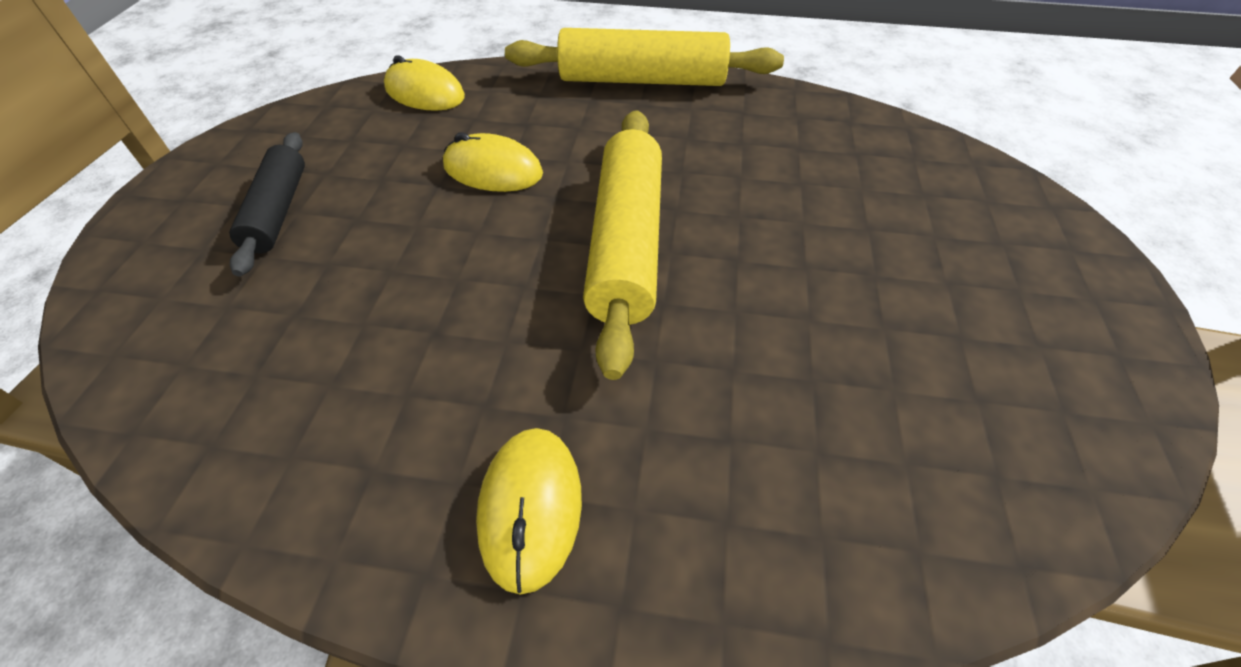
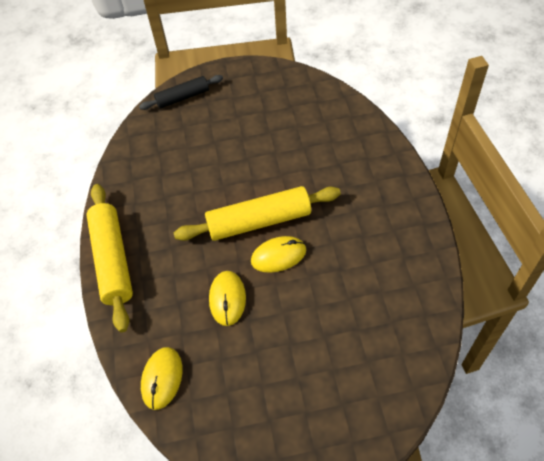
camera: 105 degrees left, 5 degrees up
(278, 211) = (301, 386): black rolling pin -> black rolling pin (182, 97)
(531, 508) = (390, 206): yellow mouse -> yellow mouse (278, 256)

